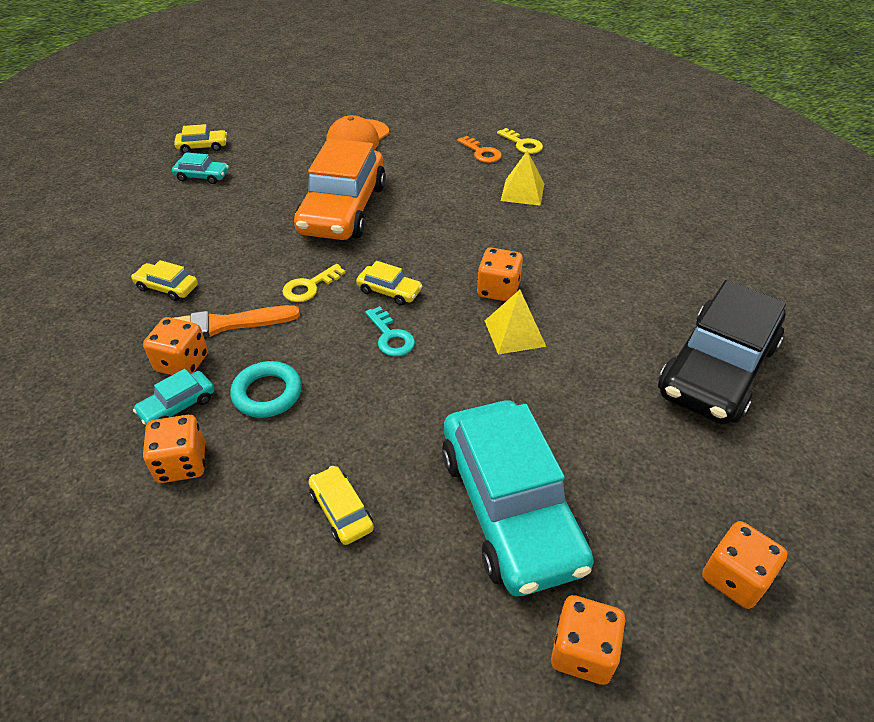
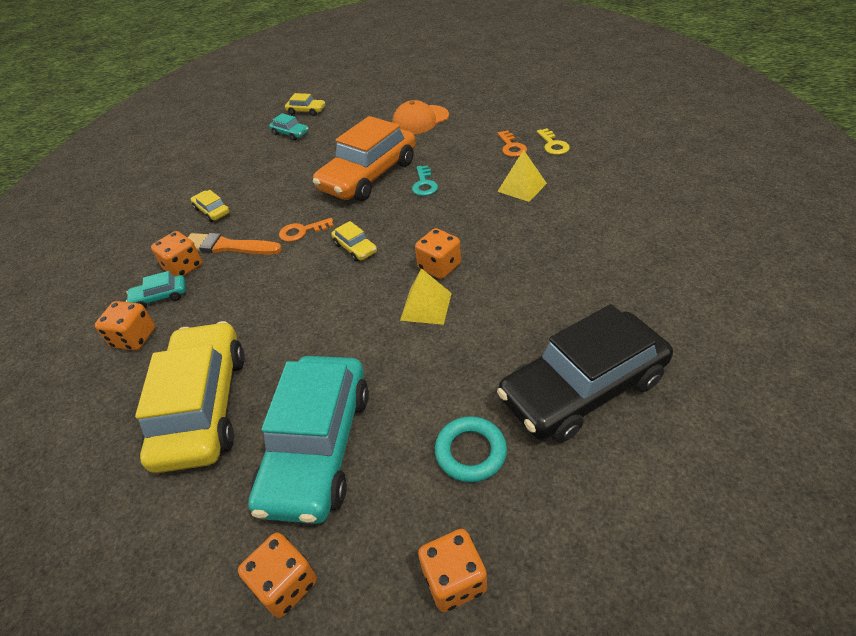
camera: 30 degrees right, 0 degrees up
(267, 393) = (218, 304): turquoise ring -> turquoise ring (470, 452)
(309, 287) = (302, 231): yellow key -> orange key
(341, 511) = (203, 406): yellow car -> yellow car, size x2.42
(390, 337) = (330, 284): turquoise key -> turquoise key (424, 184)

